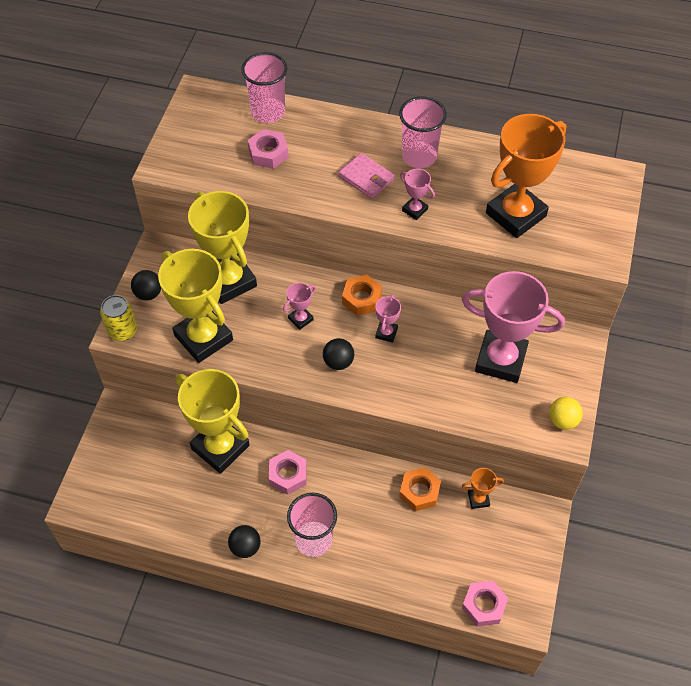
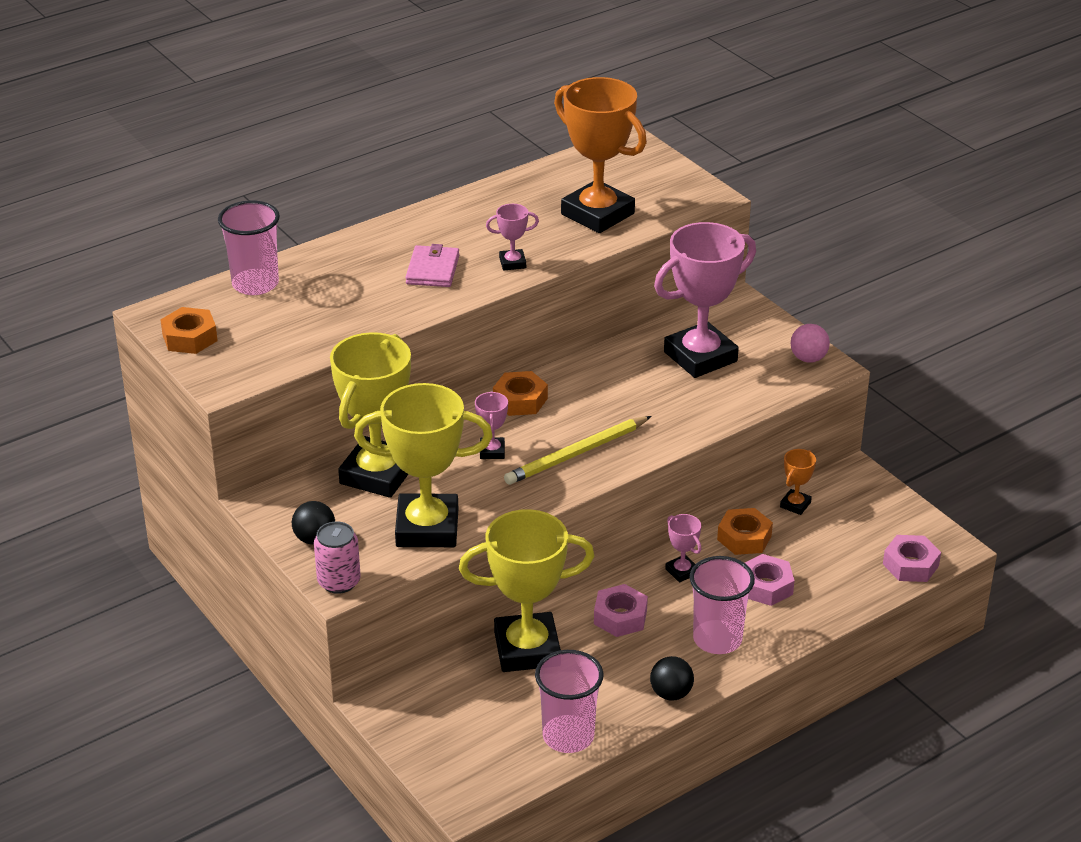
camera: 50 degrees left, 20 degrees down
(122, 330) = (339, 582): yellow can -> pink can
(190, 122) = (190, 338): none -> orange nut
(229, 281) = (377, 474): yellow trophy -> yellow trophy turned 75 degrees counterclockwise
(268, 153) = (311, 310): pink nut -> pink nut (766, 586)
(338, 362) = (576, 454): black ball -> yellow pencil
(366, 178) = (432, 270): pink wallet -> pink wallet turned 75 degrees counterclockwise
(386, 333) = (581, 406): pink trophy -> pink trophy (682, 571)
(419, 156) = (451, 228): pink cup -> pink cup (568, 736)
(515, 214) = (597, 214): orange trophy -> orange trophy turned 45 degrees counterclockwise
(562, 420) = (808, 358): yellow ball -> pink ball

